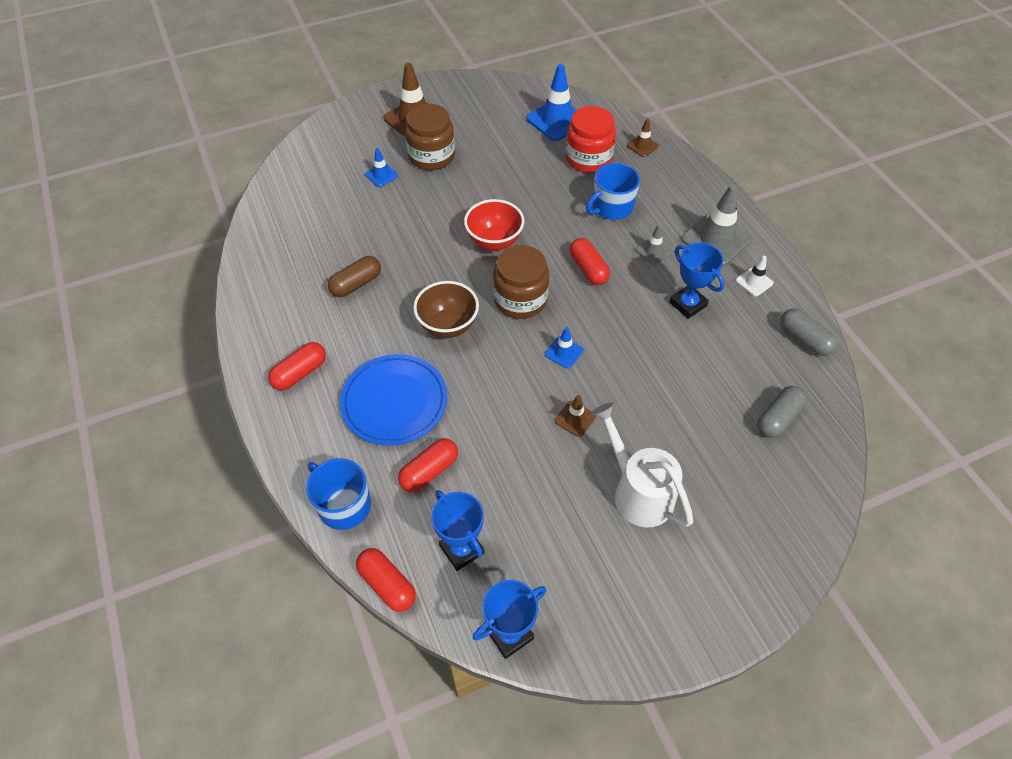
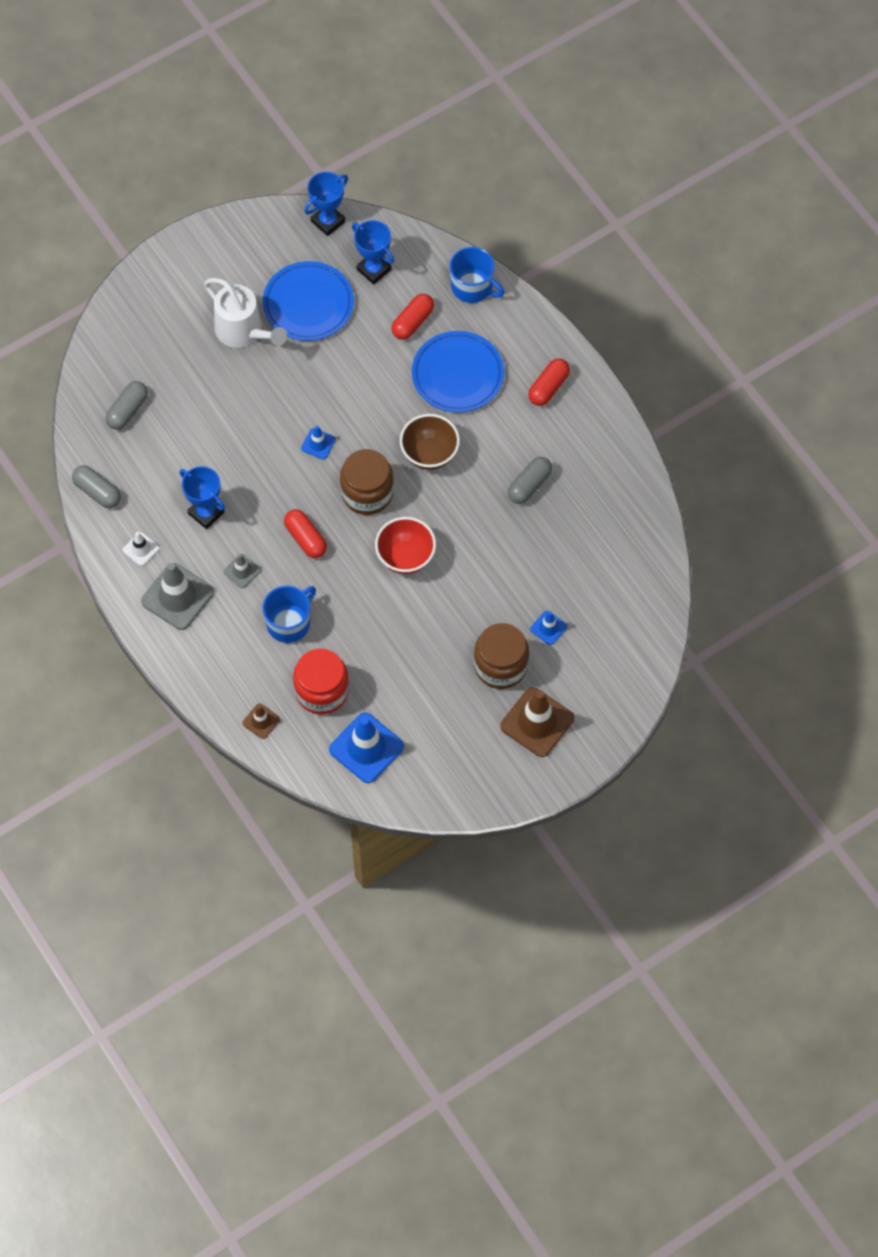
camera: 170 degrees right, 10 degrees up
(356, 284) = (529, 485): brown capsule -> grey capsule
(387, 584) = (422, 238): red capsule -> none
(553, 515) = (308, 304): none -> blue plate
(575, 419) = (300, 383): brown traffic cone -> none

